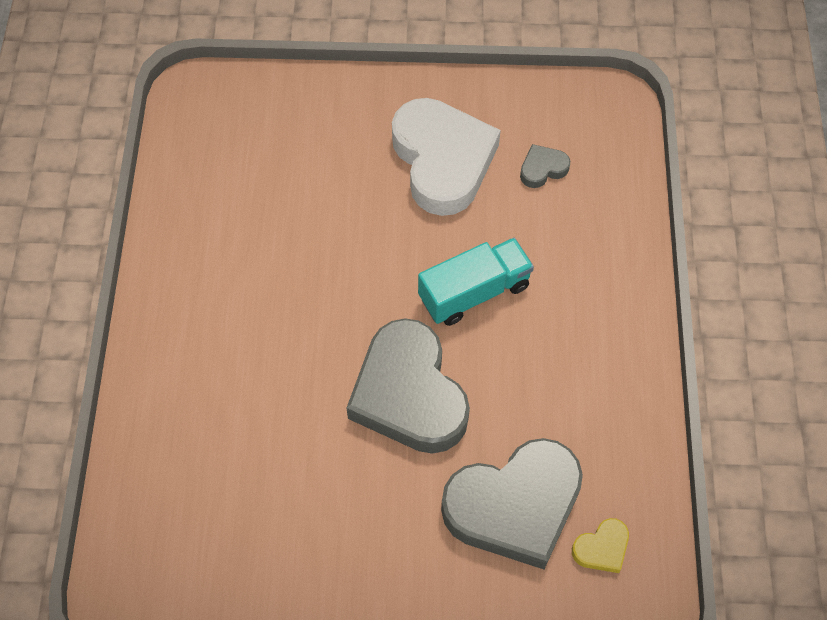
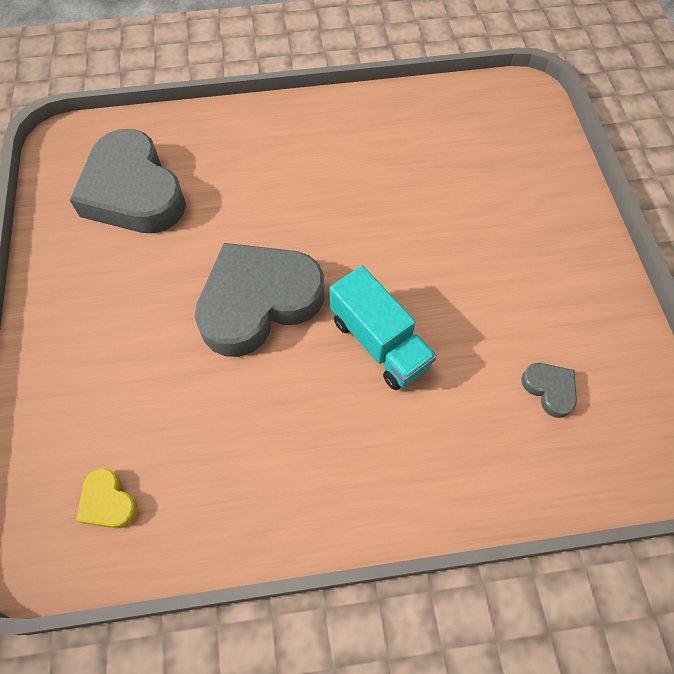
camera: 80 degrees right, 0 degrees up
(442, 161) = (525, 292): white heart -> none
(514, 506) = (151, 411): grey heart -> grey heart (133, 192)

